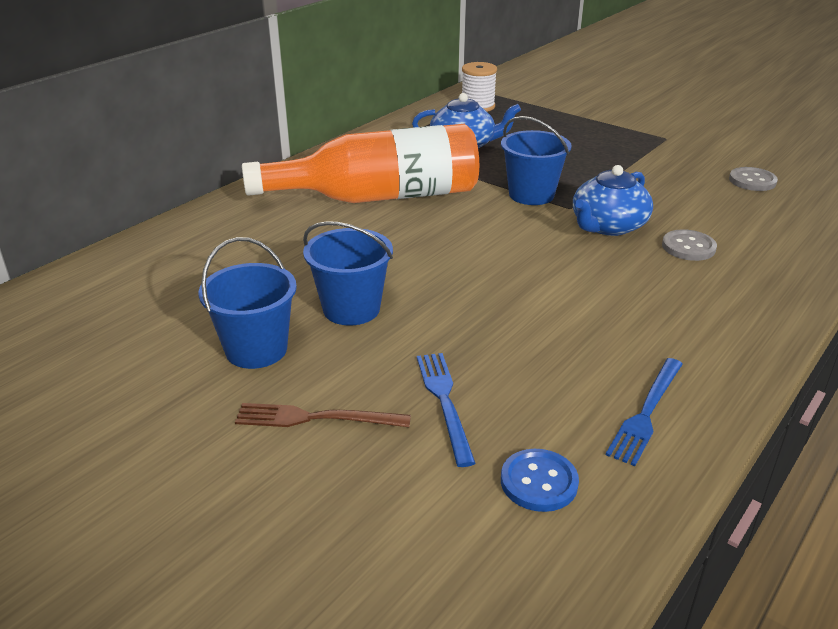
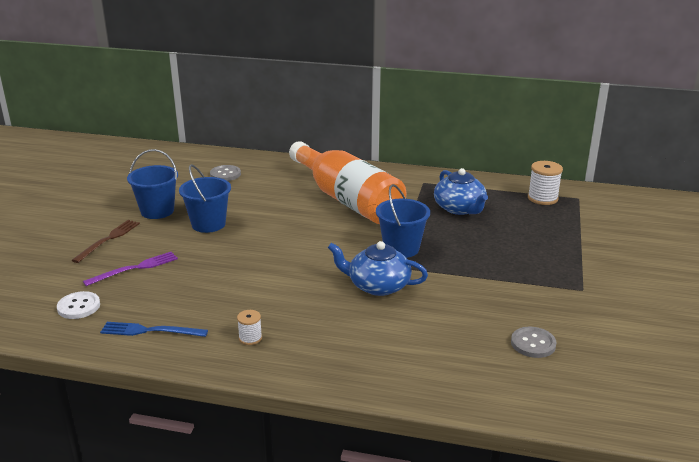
camera: 65 degrees right, 5 degrees down
(316, 418) = (108, 239): brown fork -> brown fork turned 45 degrees clockwise
(444, 402) = (135, 268): blue fork -> purple fork
(539, 482) = (79, 307): blue button -> white button
(688, 247) = (372, 323): grey button -> grey button (225, 174)
(693, 331) = (250, 338): none -> white spool

